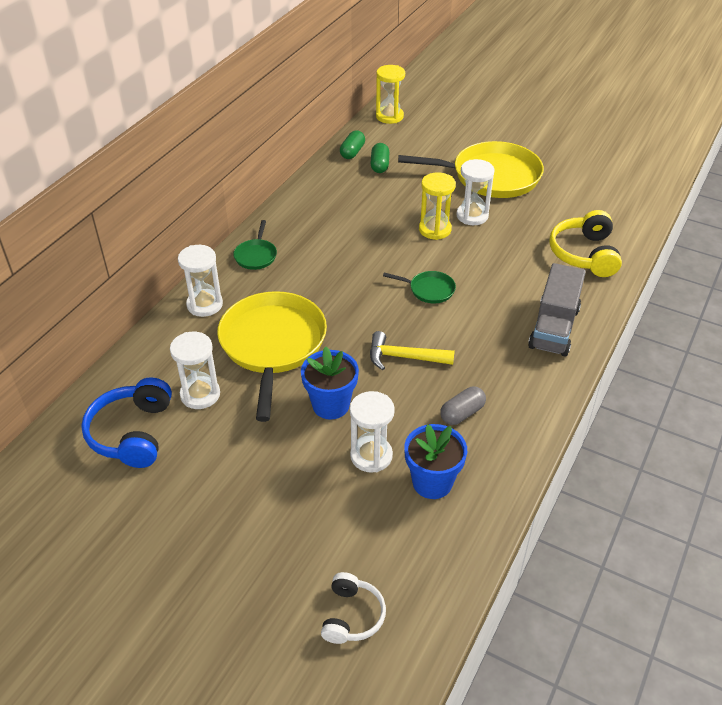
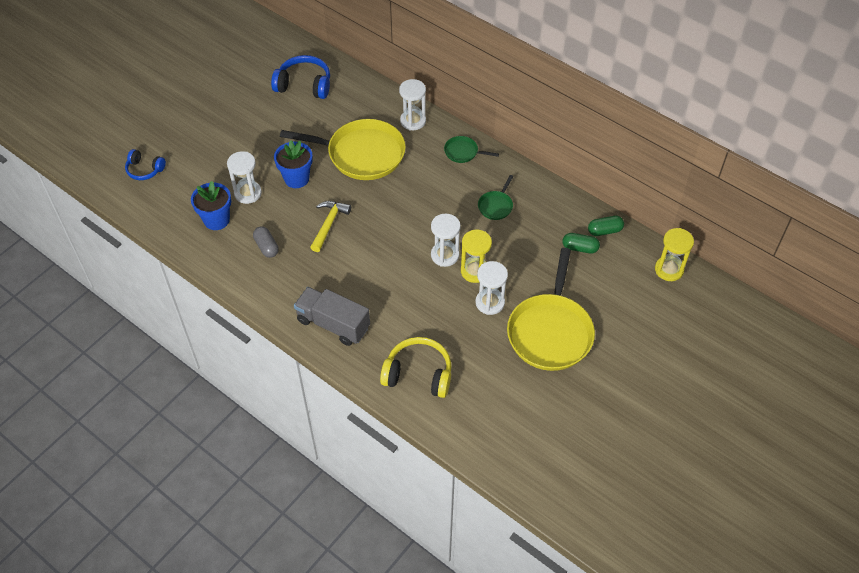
camera: 100 degrees right, 10 degrees up
(200, 394) = (326, 116): white hourglass -> white hourglass (445, 255)
(352, 152) = (604, 231): green capsule -> green capsule turned 45 degrees counterclockwise
(352, 616) = (145, 170): white headphones -> blue headphones
(429, 290) = (398, 253): green pan -> green pan (496, 206)

